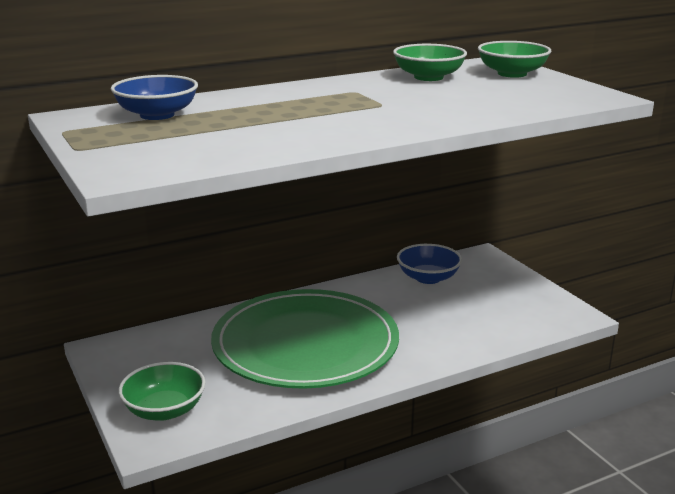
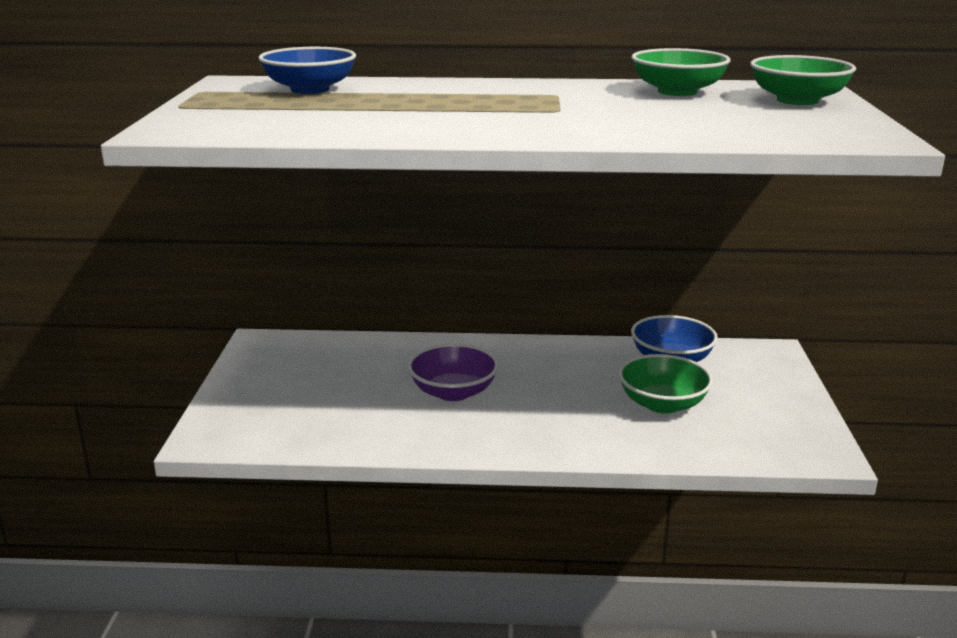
camera: 30 degrees right, 0 degrees up
(164, 410) = (251, 414): green bowl -> green bowl (662, 404)
(305, 344) = (453, 392): green plate -> purple bowl

